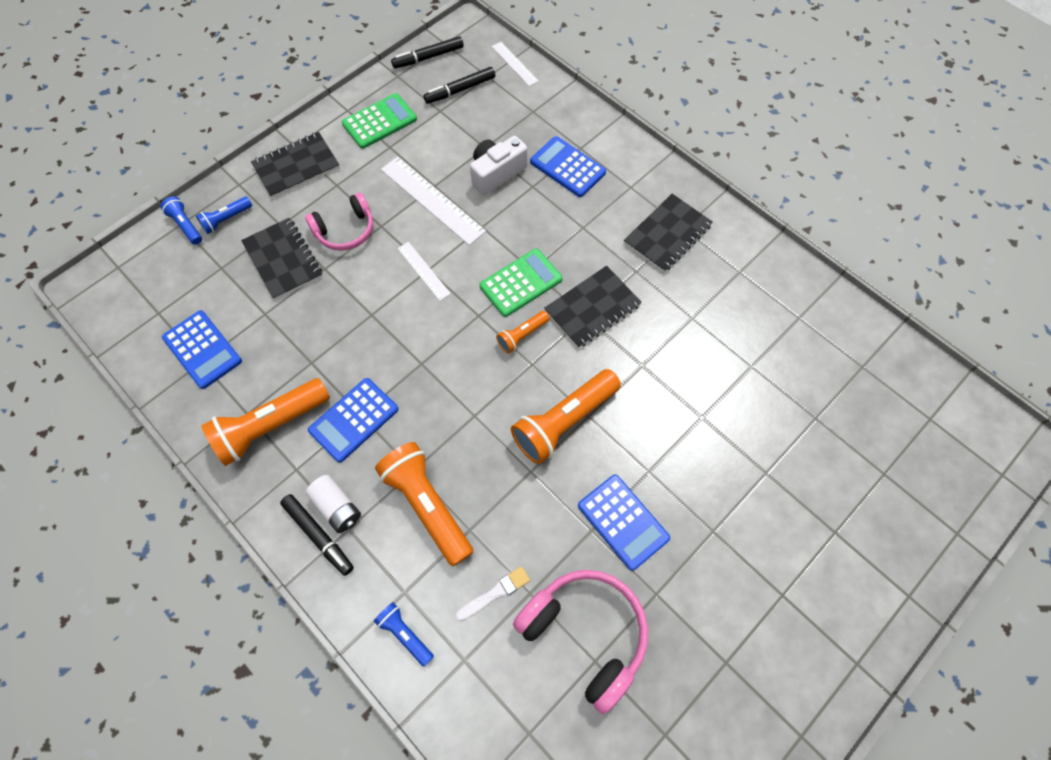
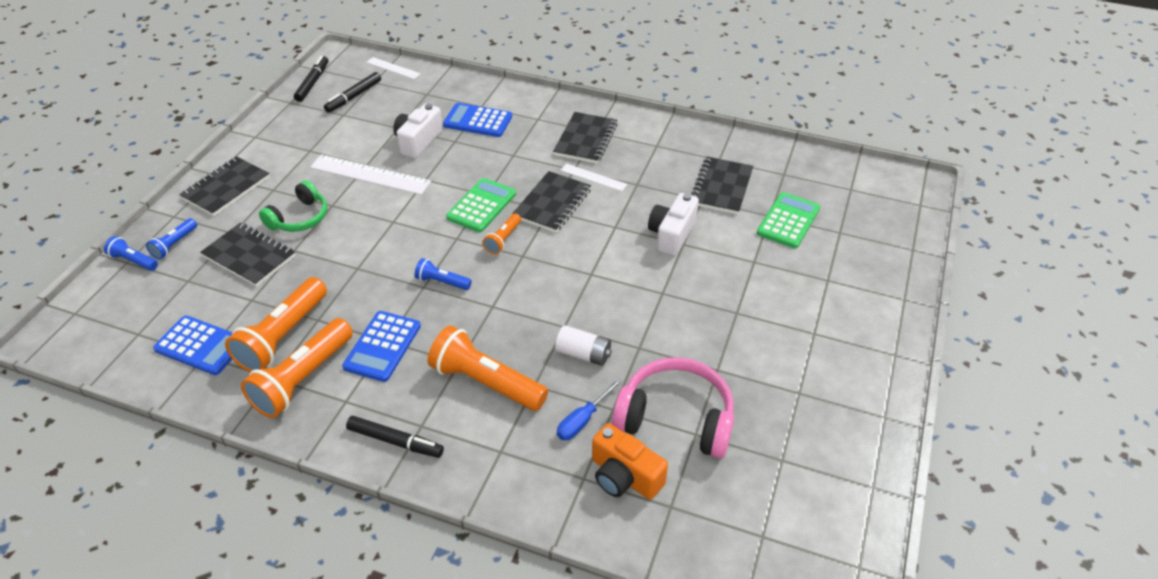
camera: 25 degrees left, 20 degrees down
(337, 507) = (401, 414): white battery -> white battery (583, 354)
(345, 230) = (299, 218): pink headphones -> green headphones
(379, 122) = (290, 136): green calculator -> green calculator (788, 221)
(405, 634) = (518, 481): blue flashlight -> blue flashlight (442, 282)
(423, 271) = (389, 224): white ruler -> white ruler (593, 177)
(428, 57) = (312, 83): black marker -> black marker turned 150 degrees clockwise
(495, 593) = (583, 420): white brush -> blue screwdriver
(503, 677) = (624, 476): none -> orange camera
(564, 422) = (573, 284): orange flashlight -> orange flashlight (283, 336)
(623, 522) = (661, 332): blue calculator -> none
(696, 400) = (672, 234): none -> white camera
(782, 357) = (721, 187): none -> black notebook

